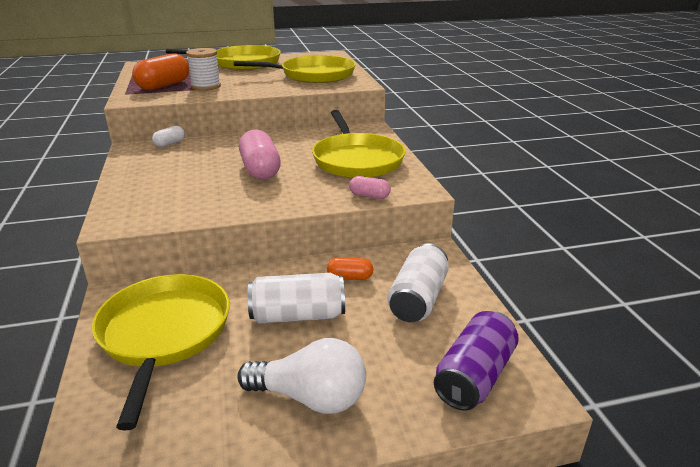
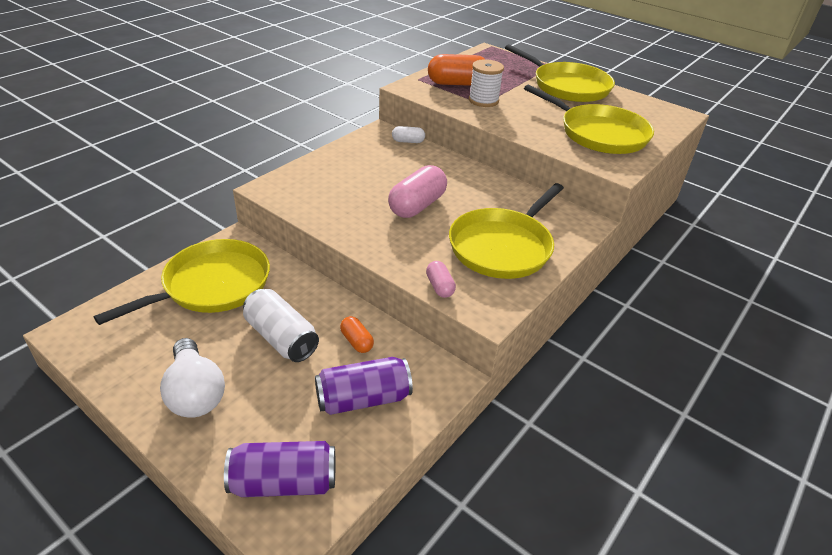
camera: 50 degrees right, 10 degrees up
(418, 298) = (363, 398): white can -> purple can

